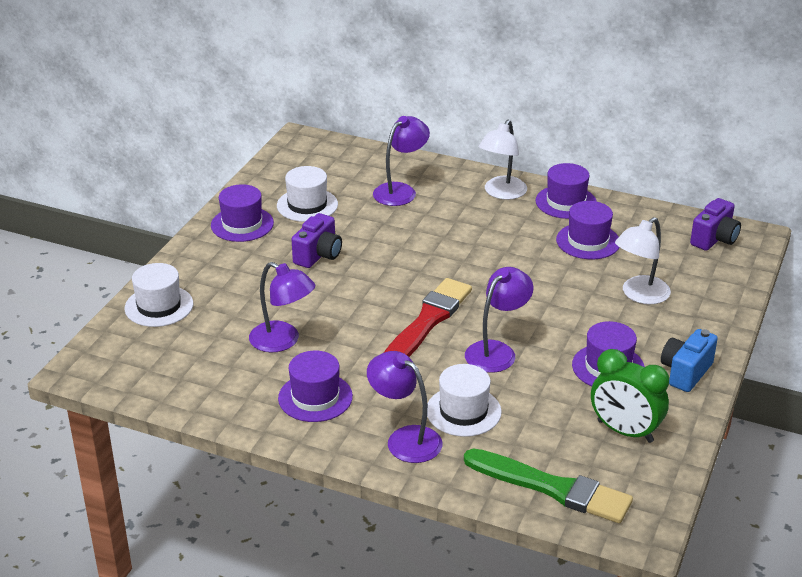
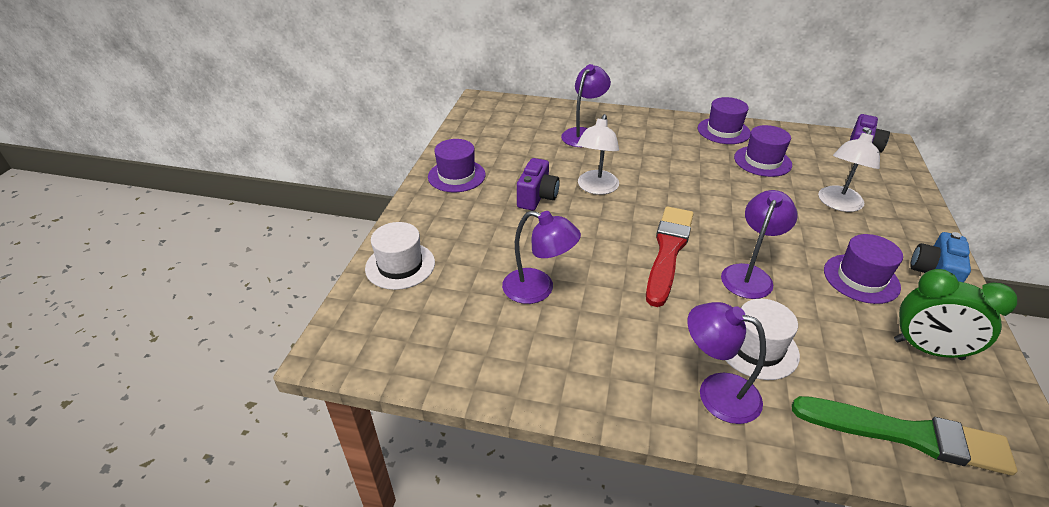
camera: 10 degrees left, 5 degrees up
(307, 205) = (508, 153): white hat -> none
(315, 397) = (598, 352): purple hat -> none
(501, 193) = (667, 128): white lamp -> white lamp (596, 188)

